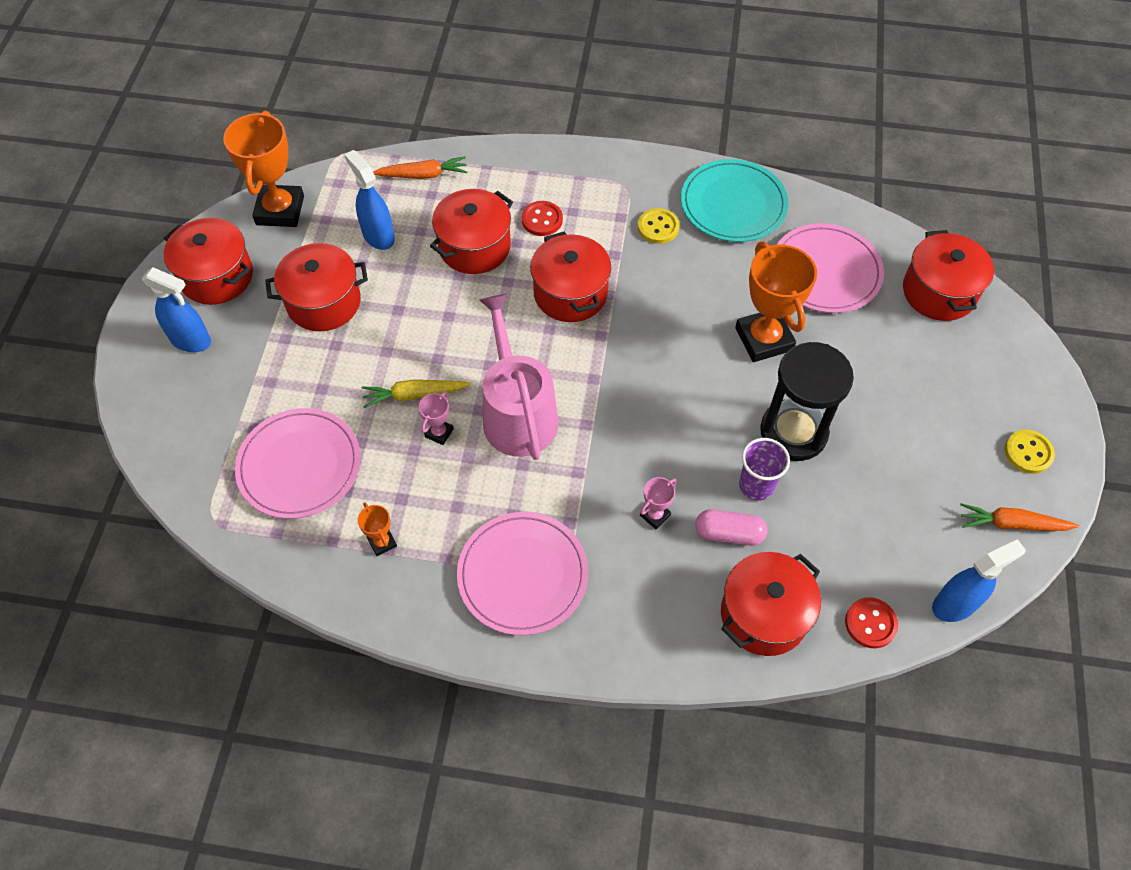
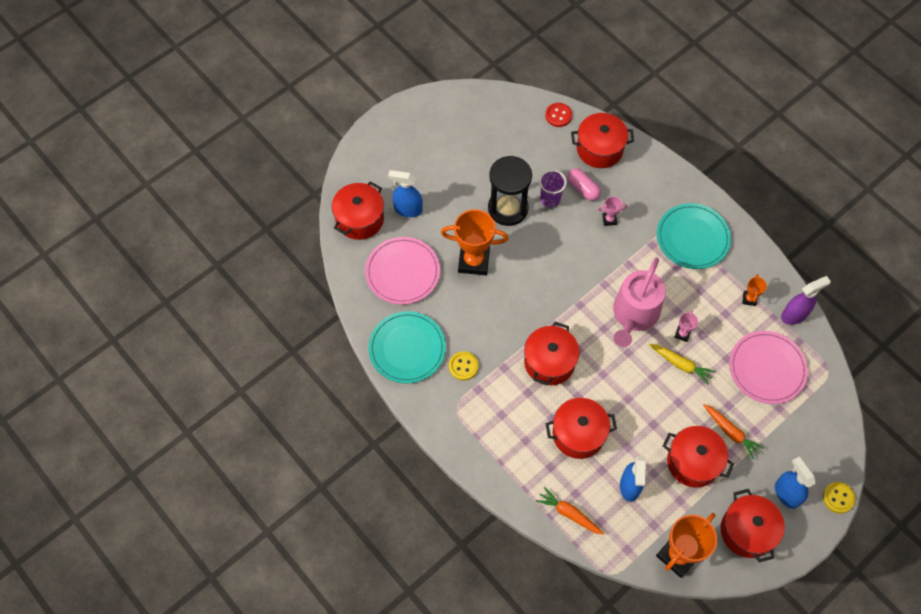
camera: 140 degrees left, 5 degrees up
(304, 565) = (794, 315): none -> purple spray bottle
(439, 433) = (682, 334): pink trophy -> pink trophy turned 45 degrees counterclockwise
(522, 575) = (692, 238): pink plate -> turquoise plate
(542, 220) = (524, 422): red button -> none
(764, 339) = (473, 261): orange trophy -> orange trophy turned 75 degrees clockwise
(955, 604) = (515, 97): blue spray bottle -> blue spray bottle (408, 209)
(1012, 524) = (456, 106): orange carrot -> orange carrot (730, 432)
(1028, 452) = (413, 125): yellow button -> yellow button (838, 498)

